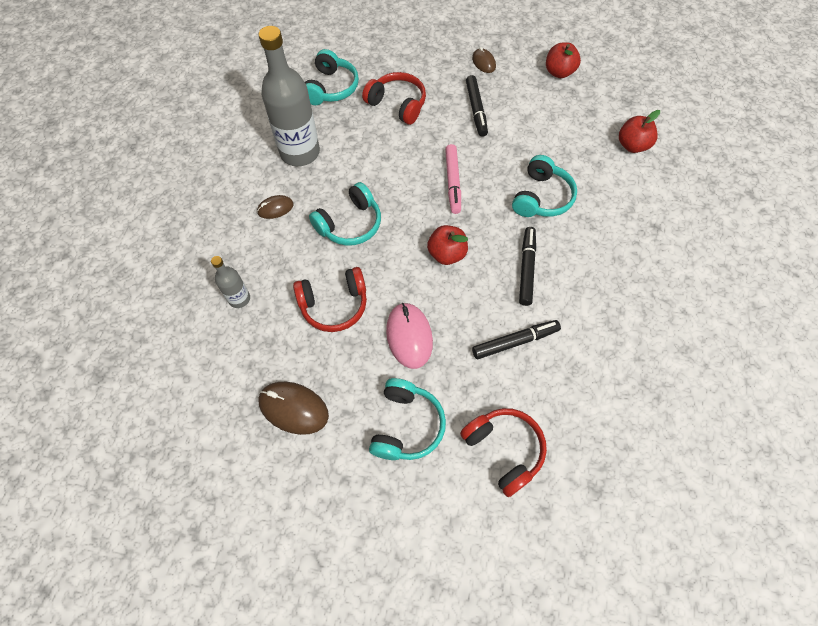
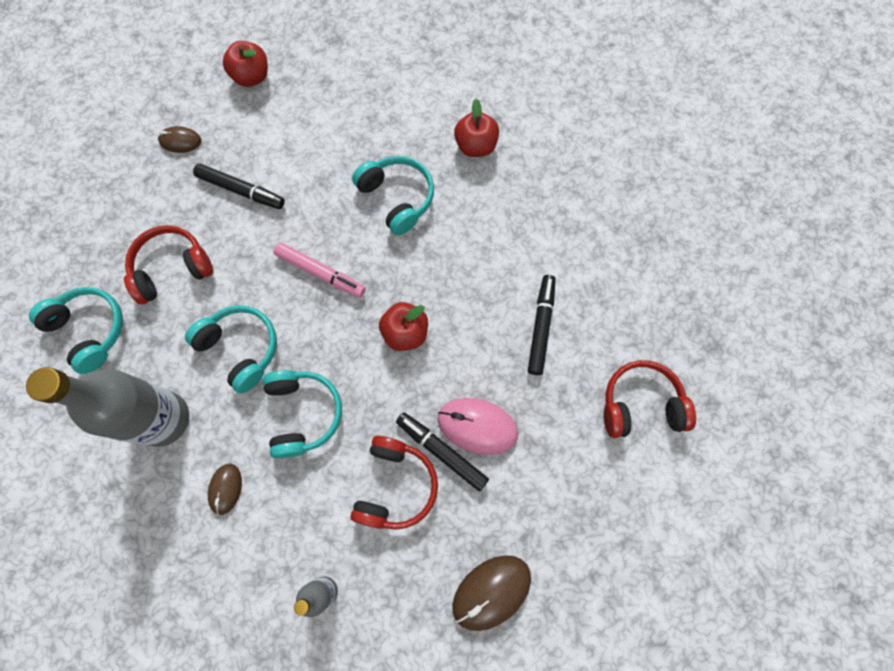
camera: 60 degrees left, 10 degrees up
(406, 425) = (570, 483): turquoise headphones -> turquoise headphones (241, 348)
(526, 268) = (469, 265): black marker -> black marker (441, 451)
(632, 145) = (392, 74): red apple -> red apple (475, 146)

